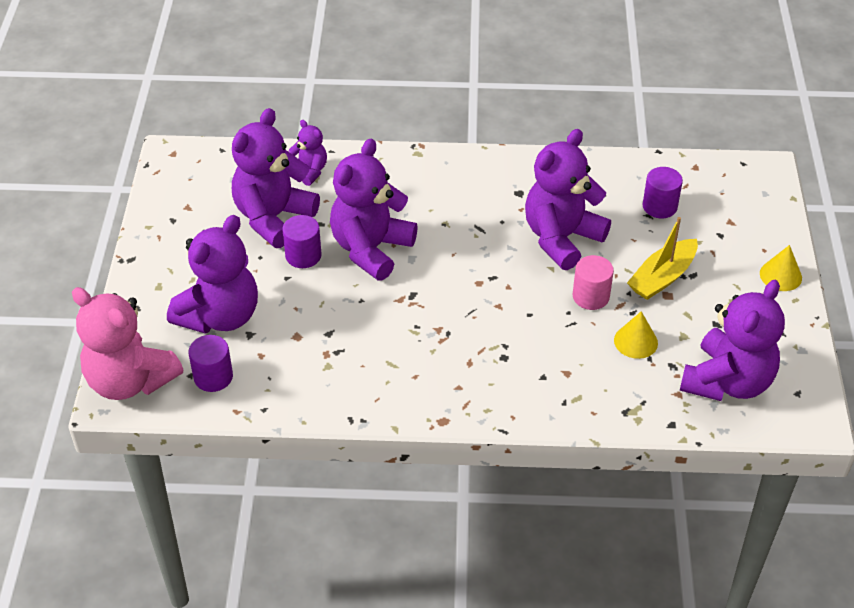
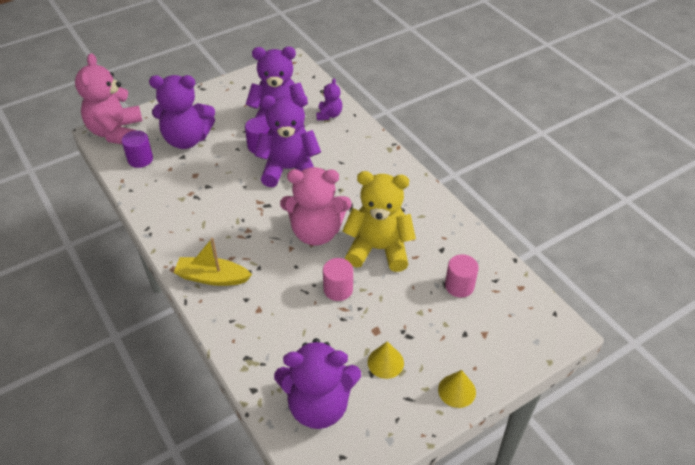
camera: 55 degrees right, 0 degrees up
(493, 274) = (316, 232): none -> pink teddy bear
(561, 238) = (378, 249): purple teddy bear -> yellow teddy bear
(635, 341) = (316, 333): yellow cone -> yellow cone (385, 362)
(659, 206) = (459, 286): purple cylinder -> pink cylinder
(662, 277) = (390, 319): yellow boat -> yellow boat (212, 277)

